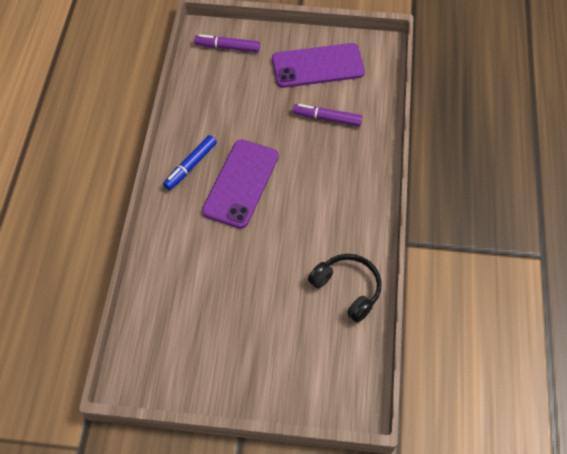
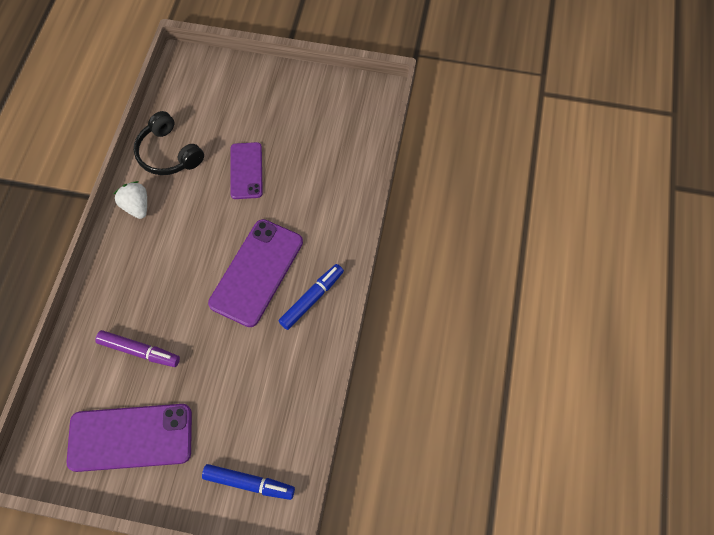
camera: 175 degrees left, 5 degrees up
(227, 47) = (249, 483): purple marker -> blue marker
(265, 277) = (246, 171): none -> purple phone
(364, 232) = (136, 206): none -> white strawberry

